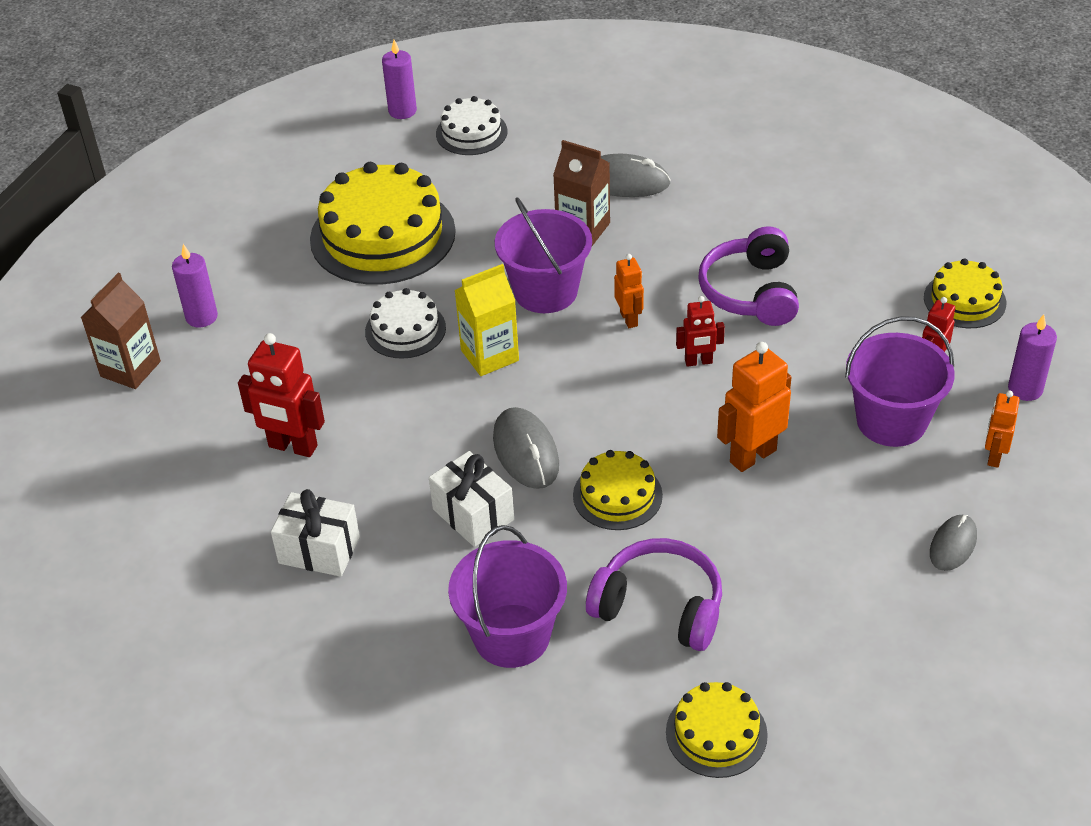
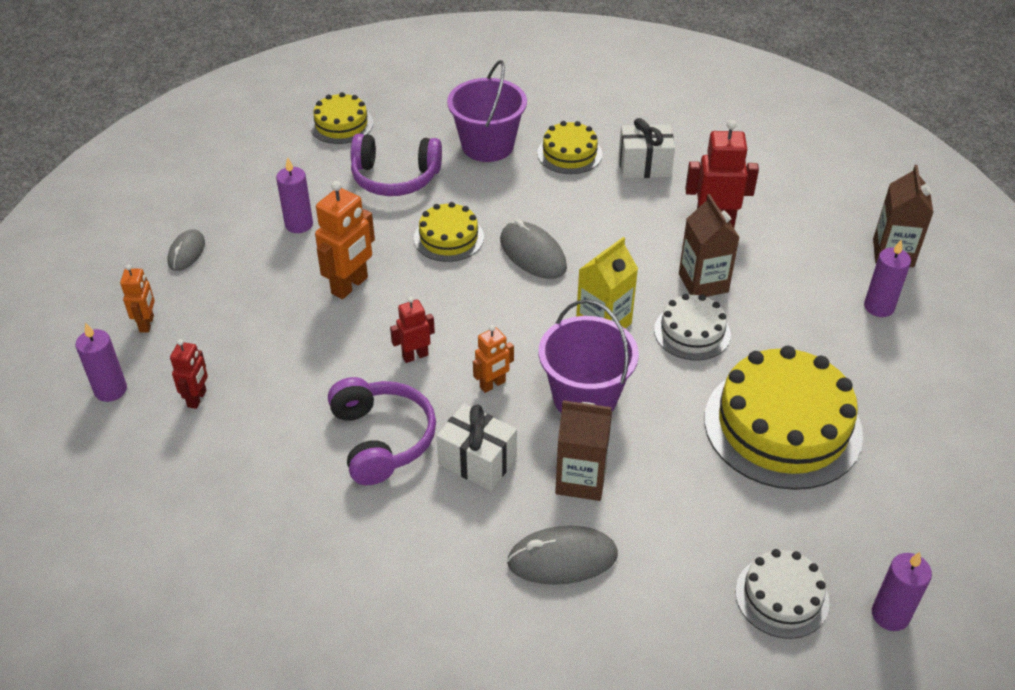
camera: 160 degrees right, 0 degrees up
(358, 377) = (703, 283): none -> brown carton
(473, 514) = (550, 206): white gift -> white gift (477, 461)
(629, 319) = (493, 385): orange robot -> orange robot turned 90 degrees counterclockwise
(804, 557) = (299, 224): none -> purple candle
(891, 421) = (235, 336): purple bucket -> none
(964, 300) = (160, 476): yellow cake -> yellow cake (569, 153)

